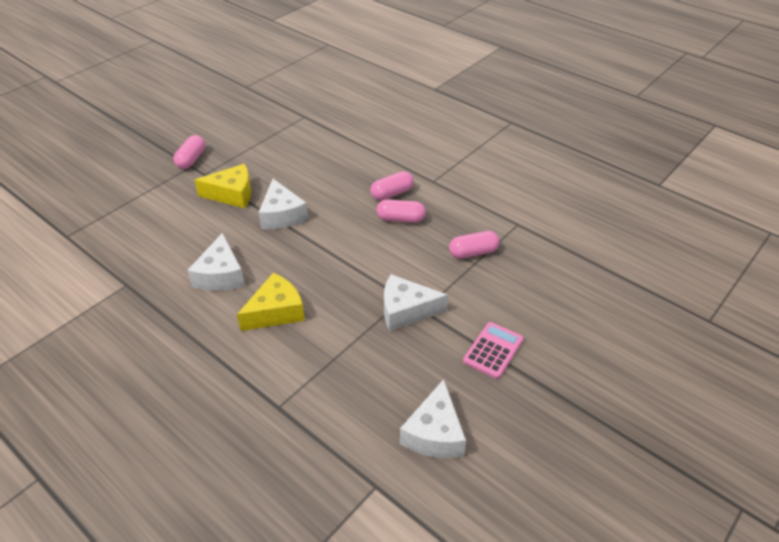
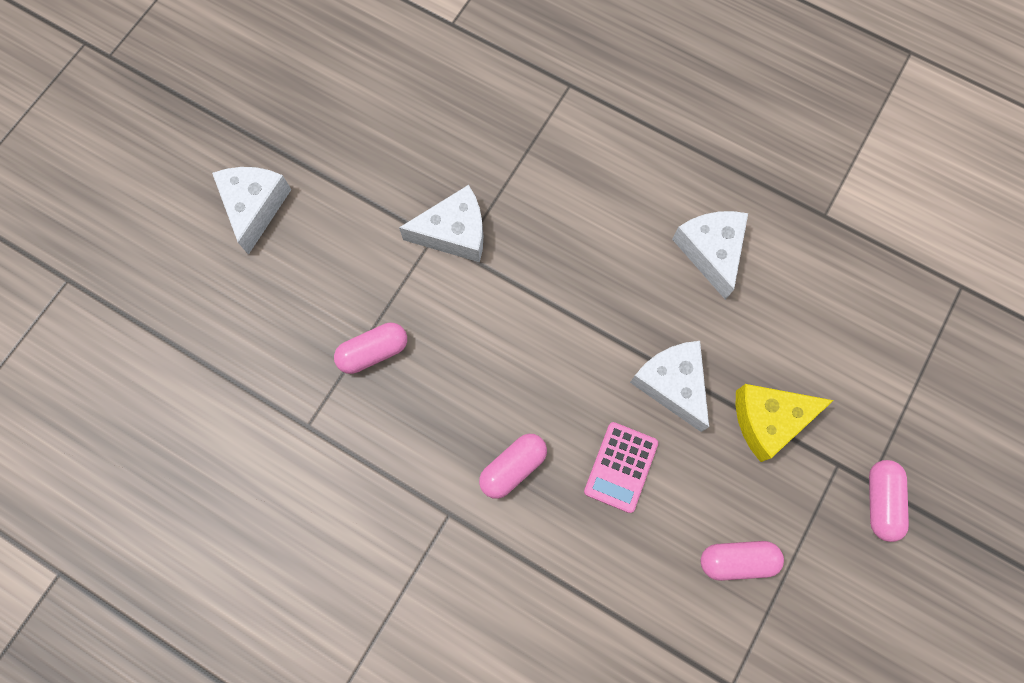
camera: 170 degrees right, 30 degrees up
(276, 312) = (616, 204): yellow cheese -> none
(400, 219) = (488, 407): pink capsule -> pink capsule (737, 560)
(434, 433) = (402, 82): white cheese -> white cheese (255, 207)
(493, 350) = (343, 191): pink calculator -> pink calculator (621, 467)

